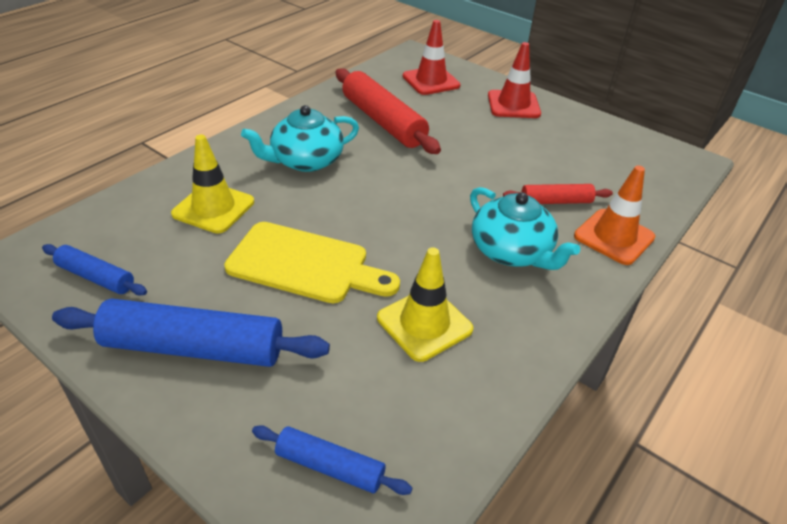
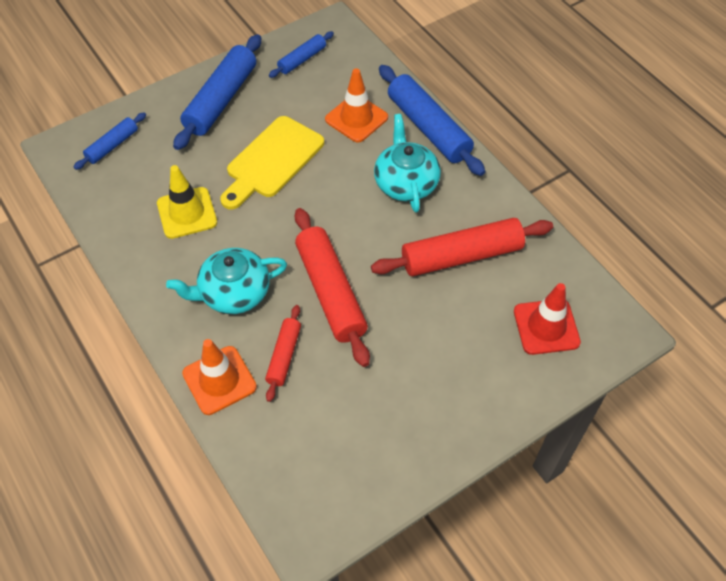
camera: 110 degrees right, 15 degrees up
(213, 208) = (356, 118): yellow traffic cone -> orange traffic cone
(220, 156) = (428, 128): none -> blue rolling pin
(467, 186) = (331, 292): none -> red rolling pin
(513, 105) = (473, 395): red traffic cone -> none

